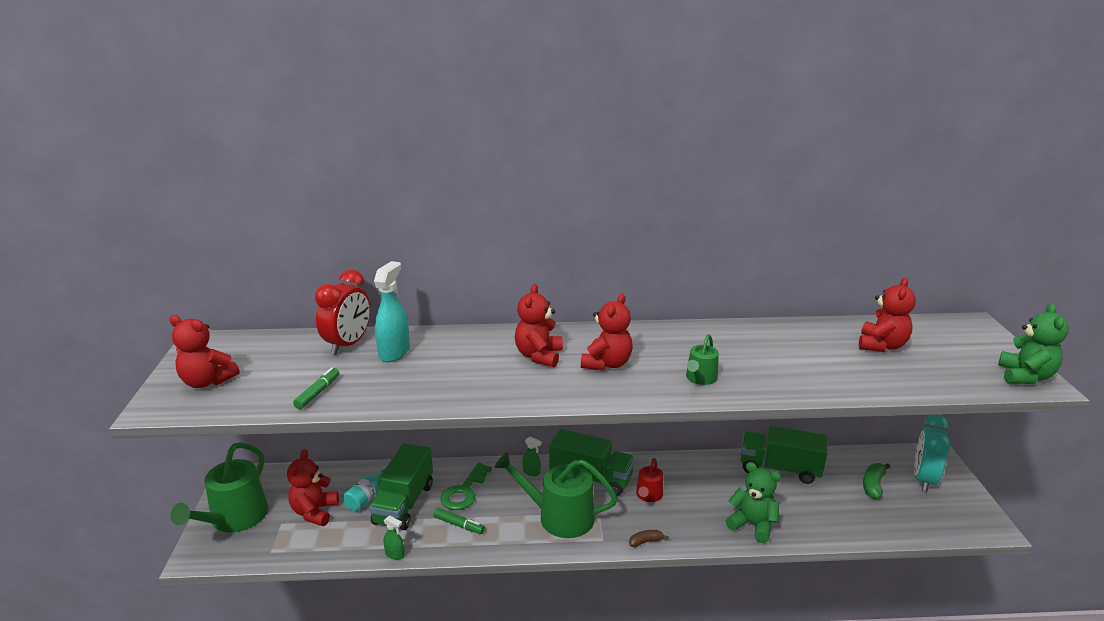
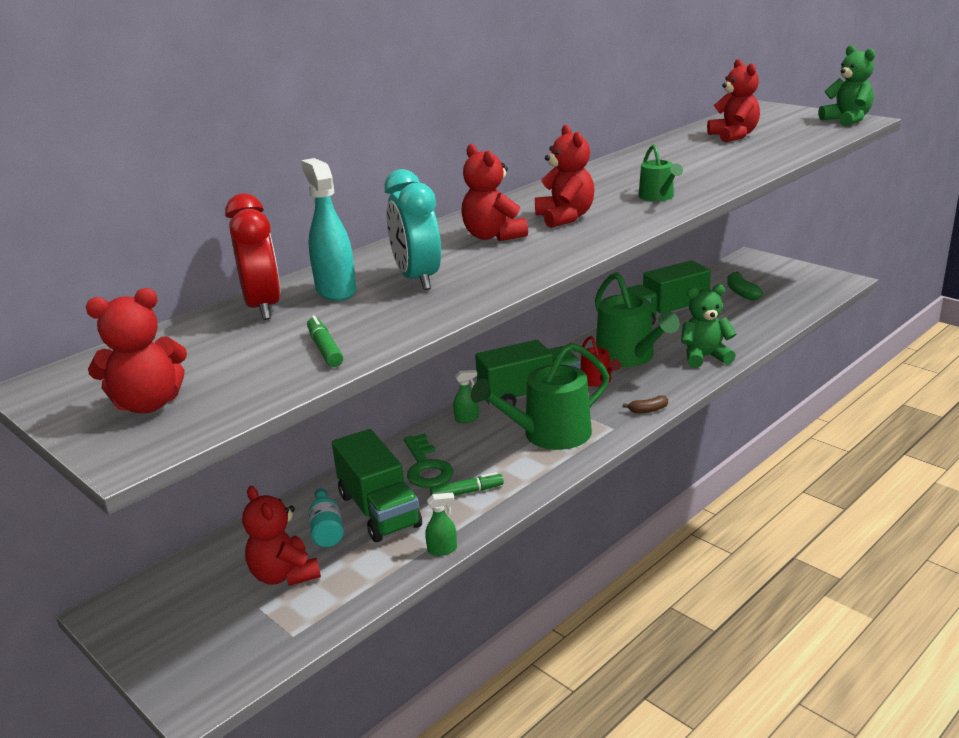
camera: 40 degrees left, 0 degrees up
(235, 518) = (186, 641): green watering can -> green watering can (629, 356)
(645, 542) = (648, 410): brown banana -> brown banana turned 135 degrees counterclockwise
(923, 479) = (765, 274): turquoise clock -> turquoise clock (417, 279)

